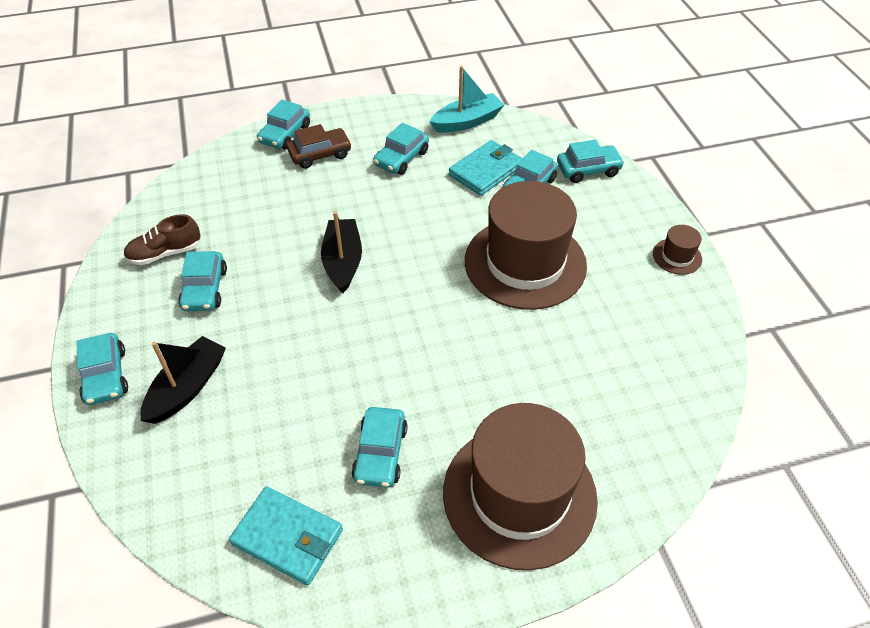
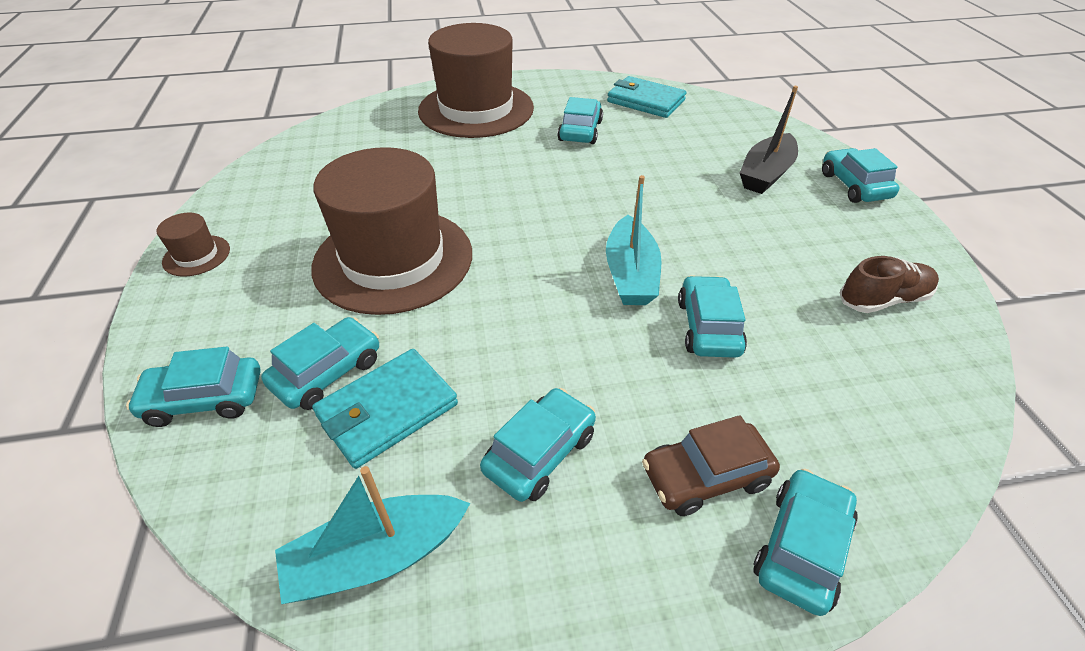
camera: 175 degrees left, 5 degrees down
(205, 289) = (799, 253): turquoise car -> turquoise car (708, 327)
(343, 262) = (630, 274): black boat -> turquoise boat

